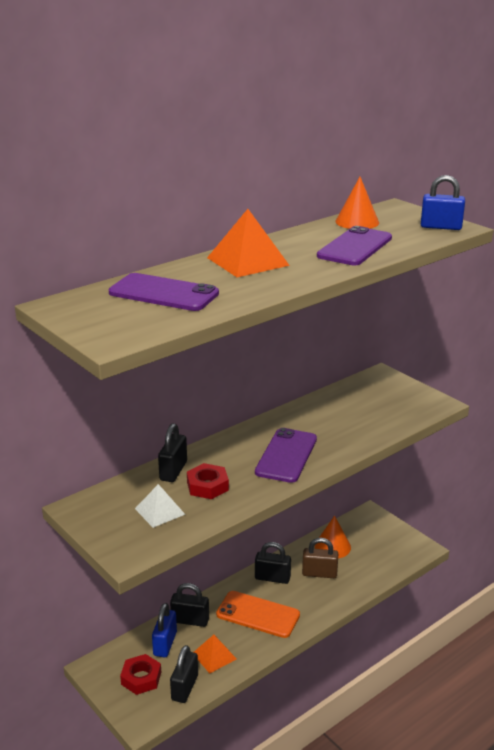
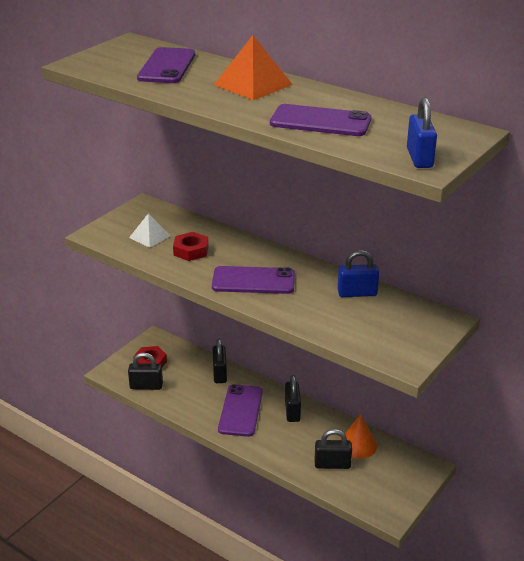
camera: 75 degrees right, 5 degrees up
(165, 644) = (189, 366): blue padlock -> blue padlock (357, 293)
(173, 471) = (206, 232): black padlock -> black padlock (332, 464)
(214, 656) = (184, 394): orange pyramid -> none
(258, 615) = (240, 410): orange phone -> purple phone
(319, 573) = (312, 441): brown padlock -> none
(357, 222) = (399, 117): orange cone -> none

